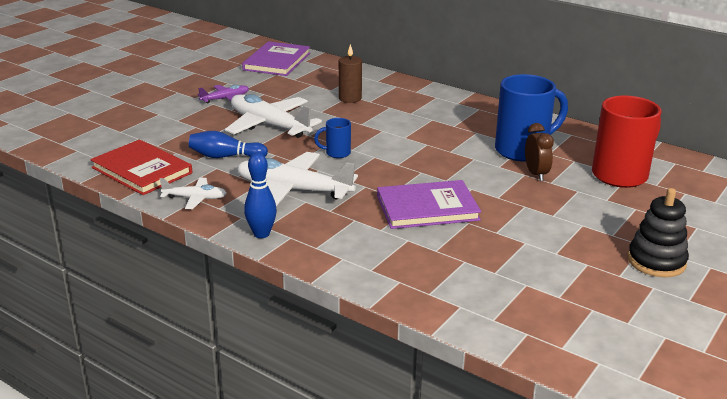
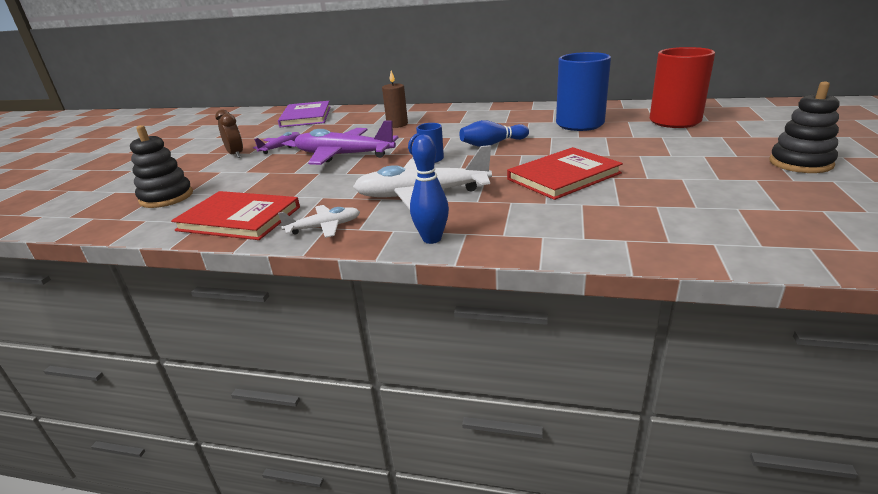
camera: 20 degrees left, 0 degrees up
(102, 131) = (166, 197): none -> black stacking toy
(225, 156) = (323, 186): blue bowling pin -> blue bowling pin (492, 144)
(269, 125) = (343, 155): white plane -> purple plane
(427, 208) = (563, 176): purple book -> red book
(536, 174) = (614, 134): brown clock -> brown clock (236, 154)

